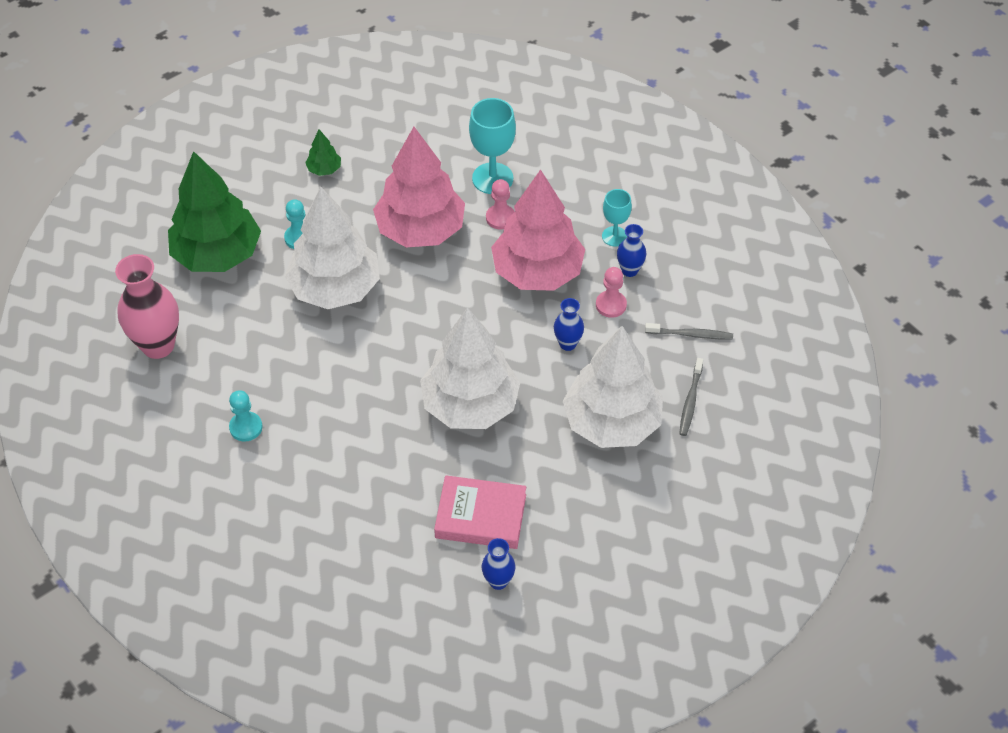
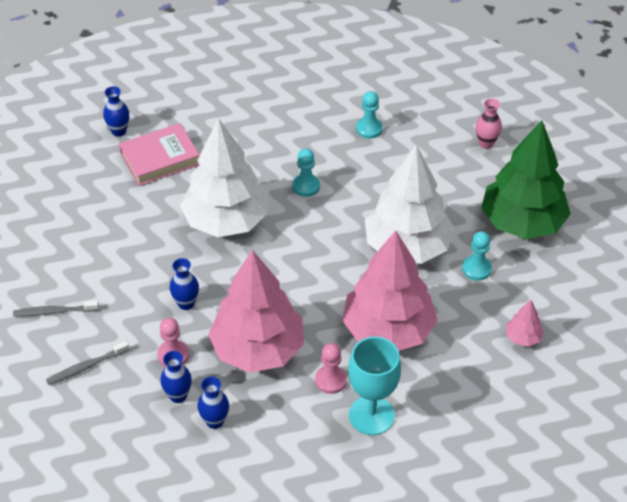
camera: 145 degrees right, 5 degrees down
(158, 345) = (486, 143): pink vase -> pink vase, size x0.52
(324, 169) = (522, 337): green tree -> pink tree
(366, 398) = (306, 186): none -> turquoise pawn
(611, 422) = (108, 264): white tree -> none
(614, 236) = (215, 421): turquoise goblet -> blue vase
(690, 401) = (54, 312): grey toothbrush -> grey toothbrush turned 75 degrees counterclockwise

